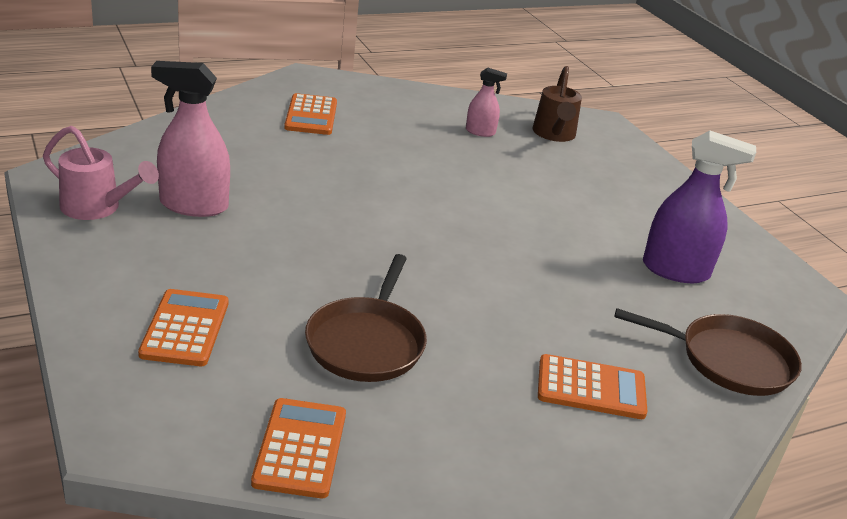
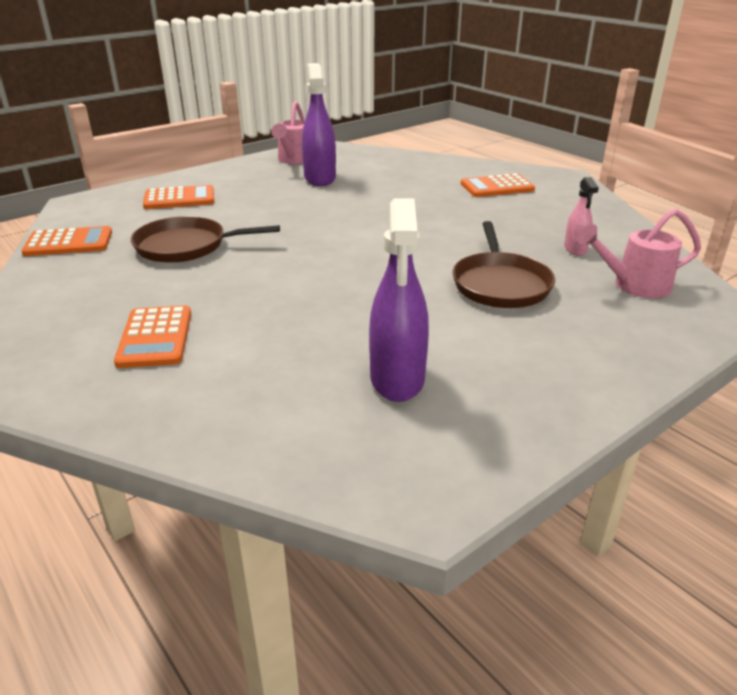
camera: 80 degrees right, 0 degrees up
(194, 205) = (320, 178): pink spray bottle -> purple spray bottle
(554, 134) = (634, 285): brown watering can -> pink watering can
(729, 360) = (229, 420): brown pan -> brown pan (500, 284)

